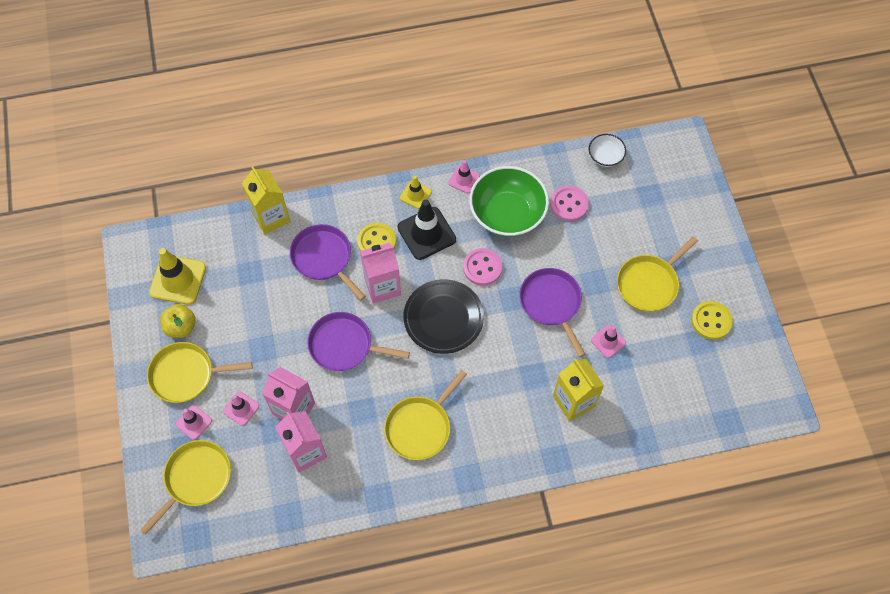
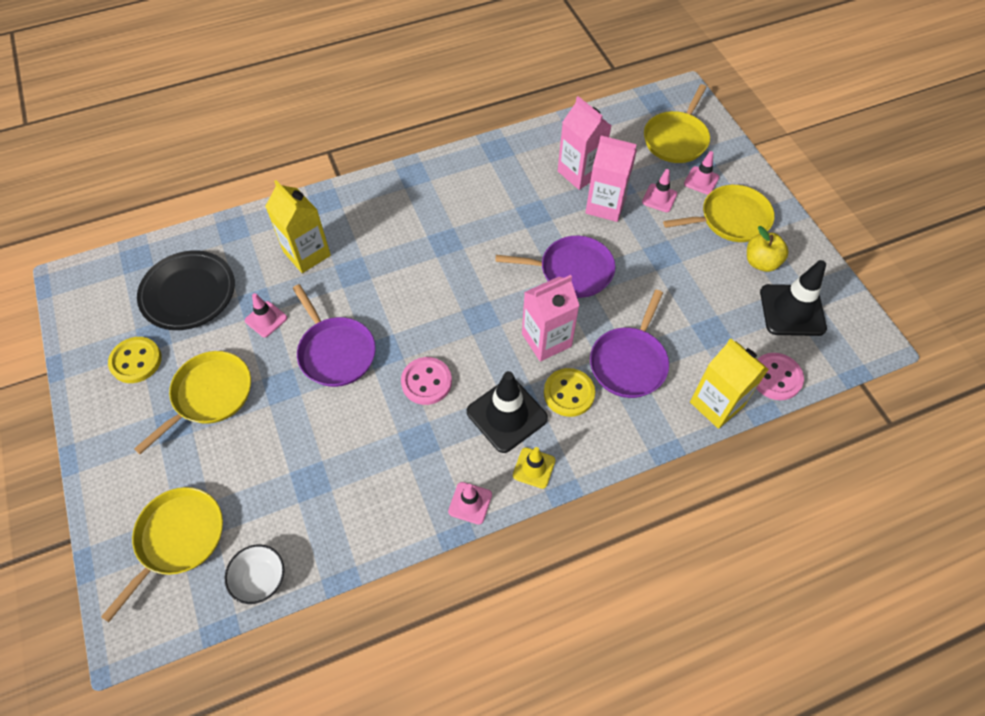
camera: 170 degrees right, 5 degrees down
(178, 280) = (792, 310): yellow traffic cone -> black traffic cone
(323, 258) = (629, 362): purple pan -> purple pan turned 75 degrees clockwise
(420, 427) = (469, 208): yellow pan -> yellow pan (178, 538)
(443, 318) = (465, 315): black plate -> black plate (188, 293)
(507, 214) = (402, 460): green bowl -> none
(569, 204) = (315, 489): pink button -> pink button (776, 377)

